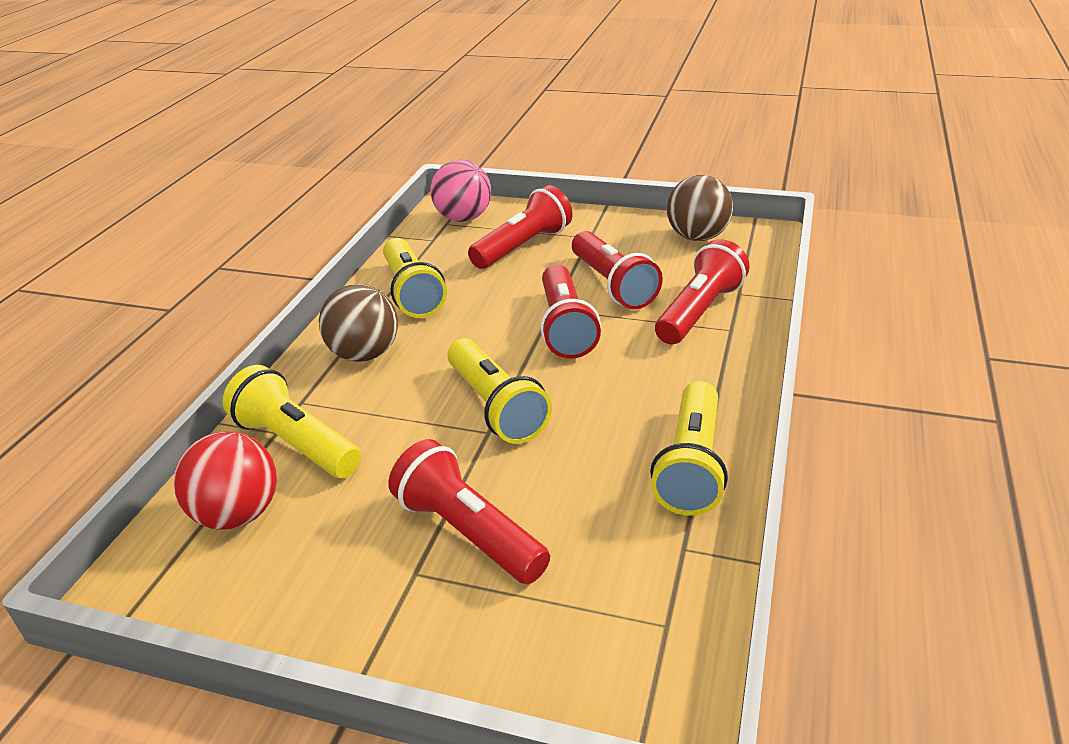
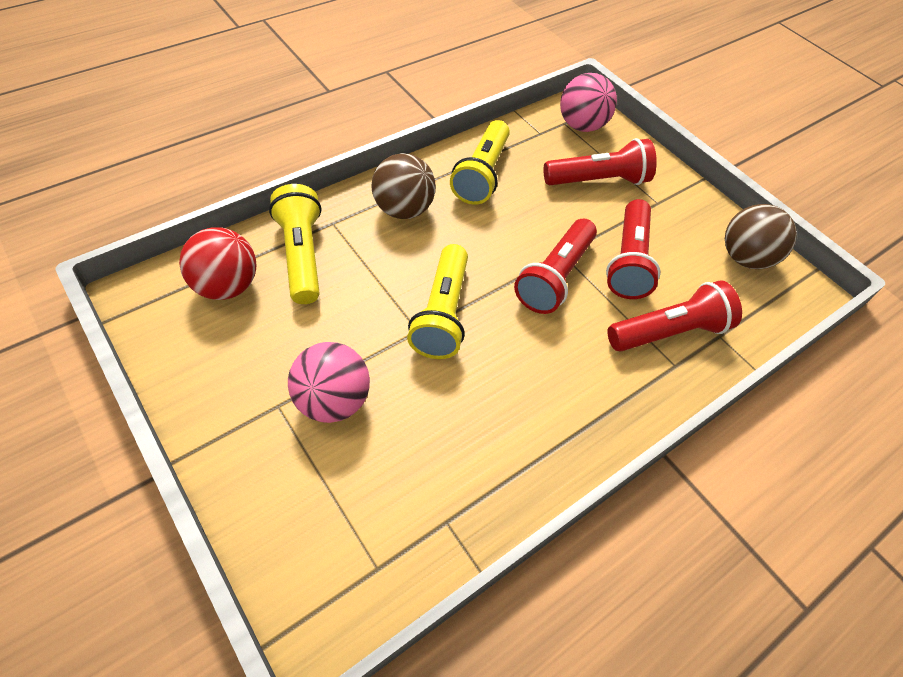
camera: 30 degrees right, 20 degrees up
(468, 532) = (332, 401): red flashlight -> pink ball
(691, 466) = (520, 462): yellow flashlight -> none

